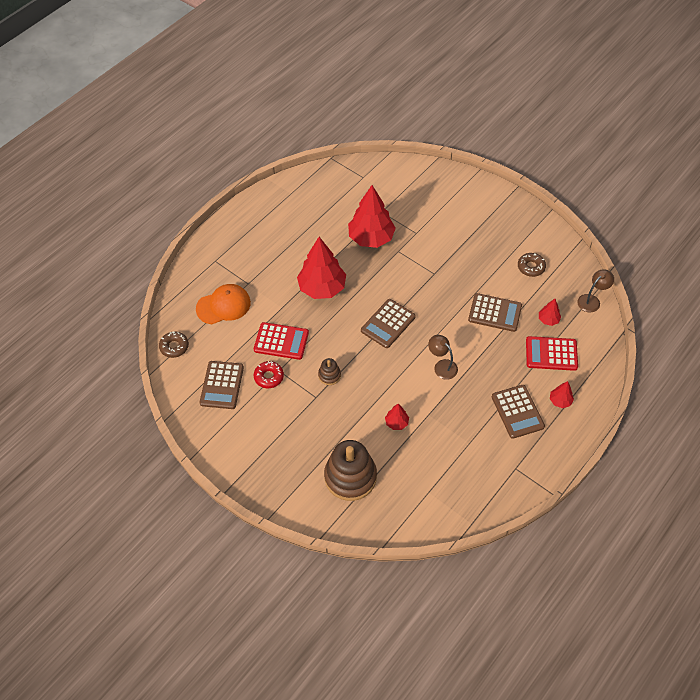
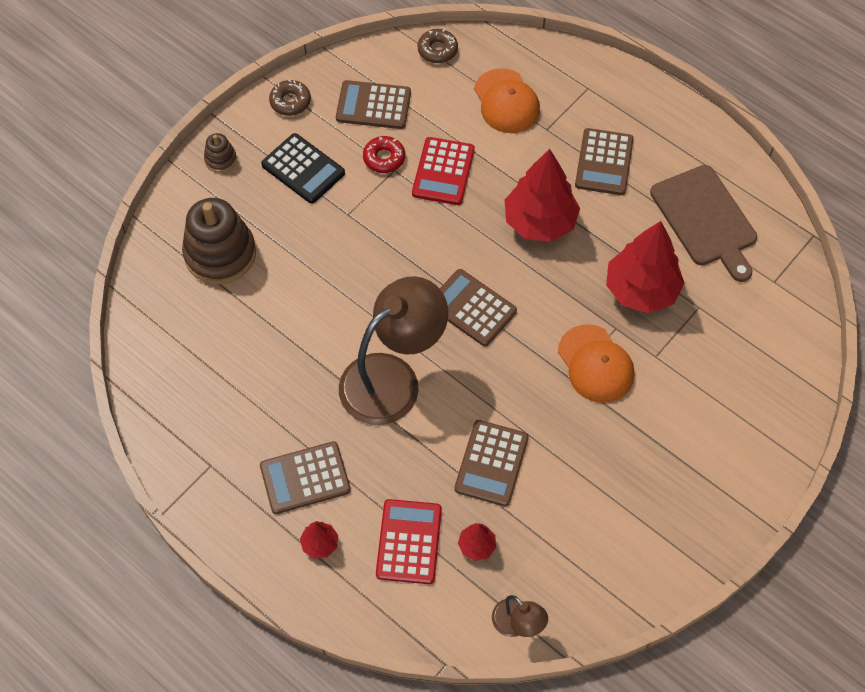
camera: 90 degrees right, 5 degrees up
(276, 253) = (604, 162): none -> brown calculator
(277, 427) = (303, 169): none -> black calculator
(320, 206) = (705, 219): none -> brown cutting board
(329, 375) = (383, 230): brown stacking toy -> brown stacking toy (220, 159)
(396, 423) = (299, 313): red tree -> none
(423, 261) = (595, 364): none -> orange cap
(442, 366) = (392, 378): brown lamp -> brown lamp, size x2.19
(531, 267) = (588, 531): brown donut -> brown donut (290, 102)

